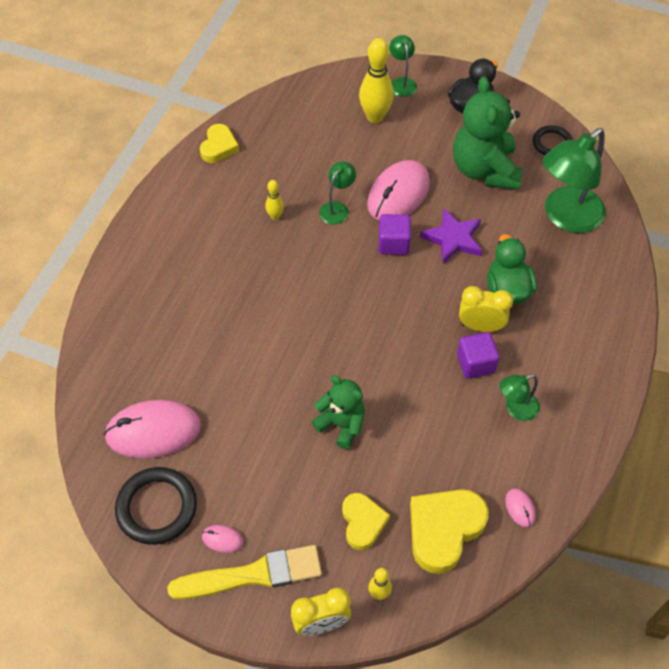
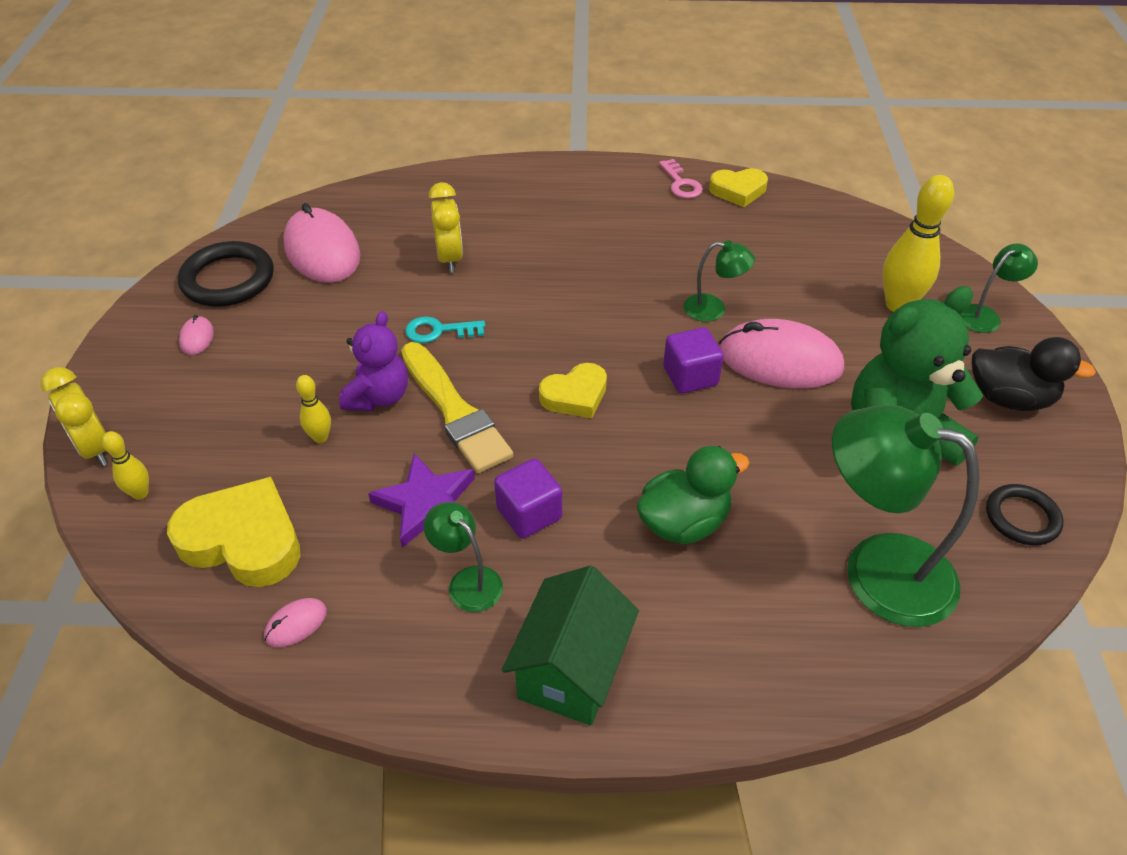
camera: 70 degrees right, 10 degrees down
(192, 175) = (681, 183): none -> pink key
(252, 575) = (155, 373): yellow brush -> yellow brush (454, 411)
(275, 216) = (665, 260): yellow bowling pin -> yellow bowling pin (320, 437)
(288, 372) = (439, 331): none -> turquoise key
(341, 424) = (378, 397): green teddy bear -> purple teddy bear
(362, 522) = (240, 452): yellow heart -> yellow heart (575, 395)
(453, 239) = (739, 437): purple star -> purple star (426, 503)
(480, 326) = (598, 505): yellow clock -> yellow clock (449, 259)
(589, 375) = (571, 670): none -> green house

